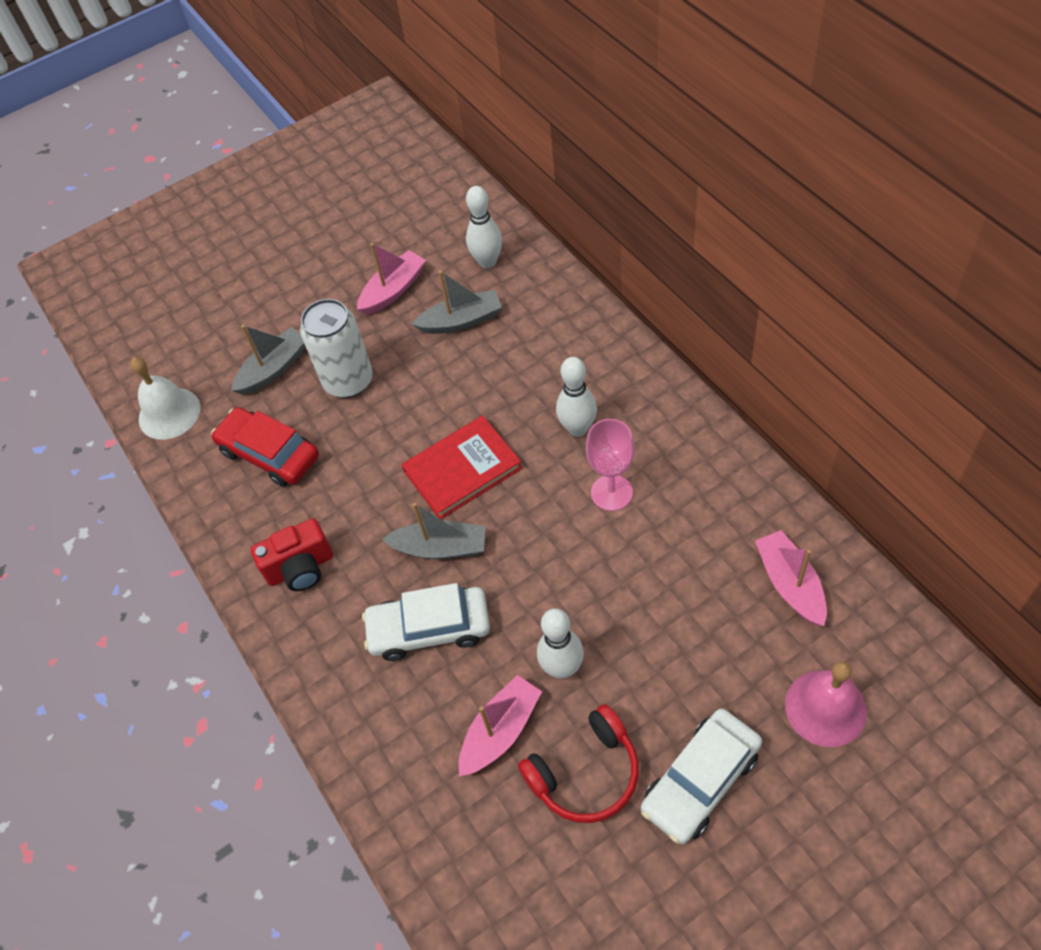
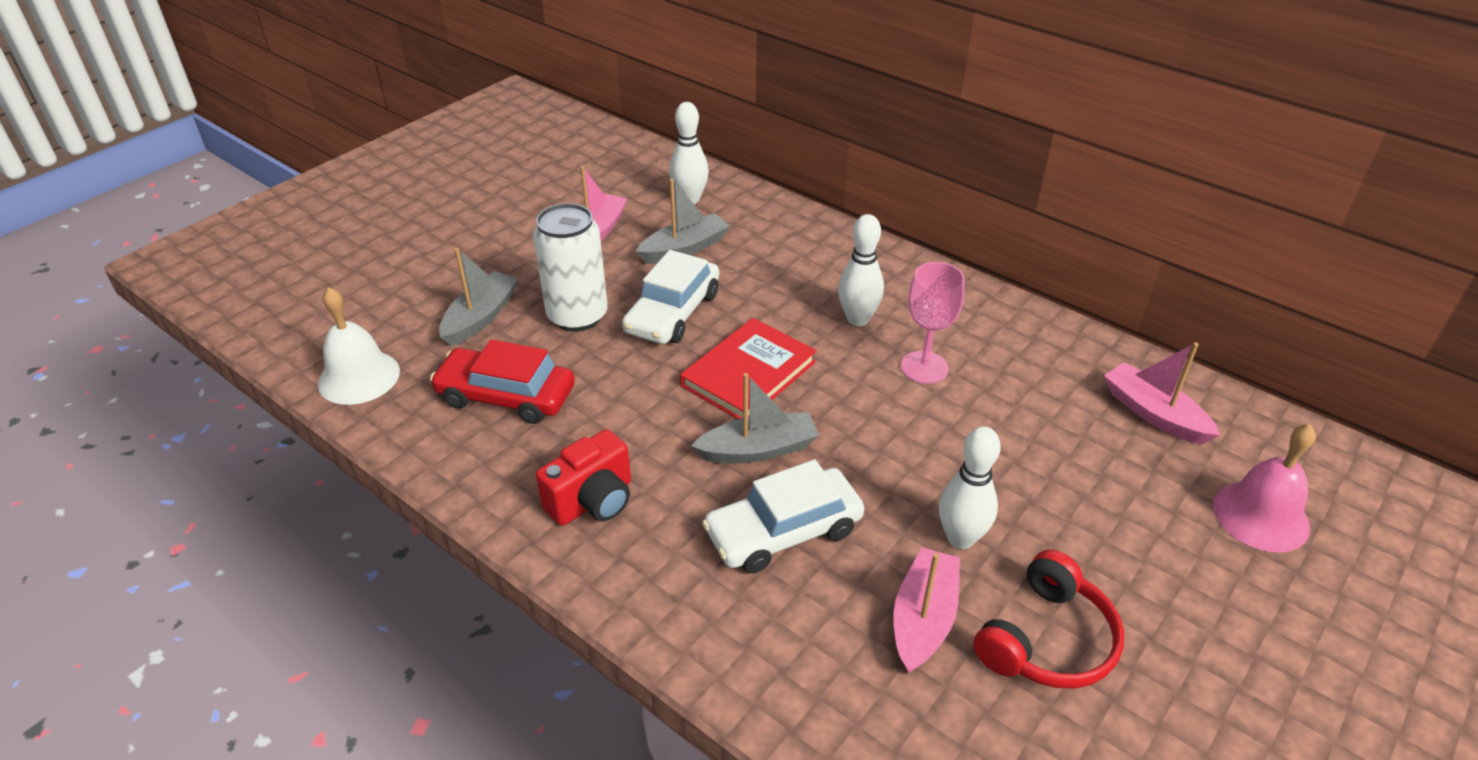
camera: 25 degrees left, 15 degrees down
(700, 780) = (1178, 616): white car -> white car (672, 312)

